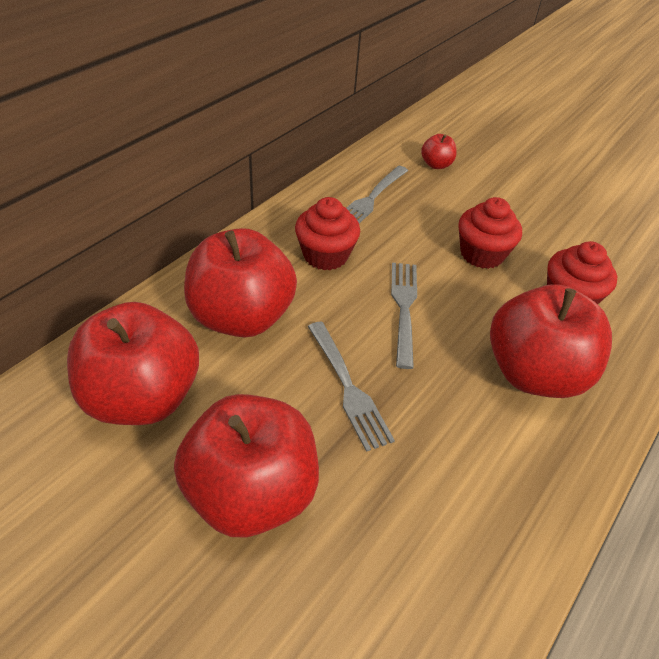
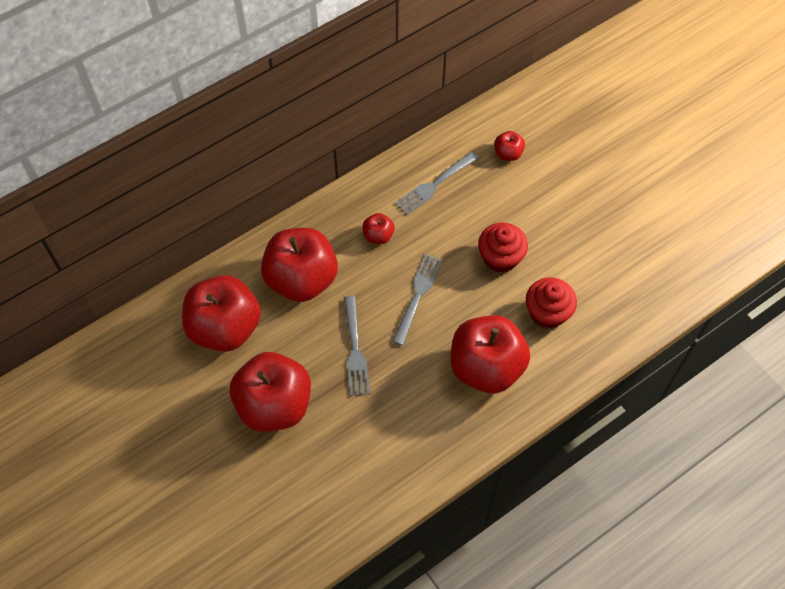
camera: 20 degrees right, 15 degrees up
(325, 255) = (378, 236): red cupcake -> red apple

